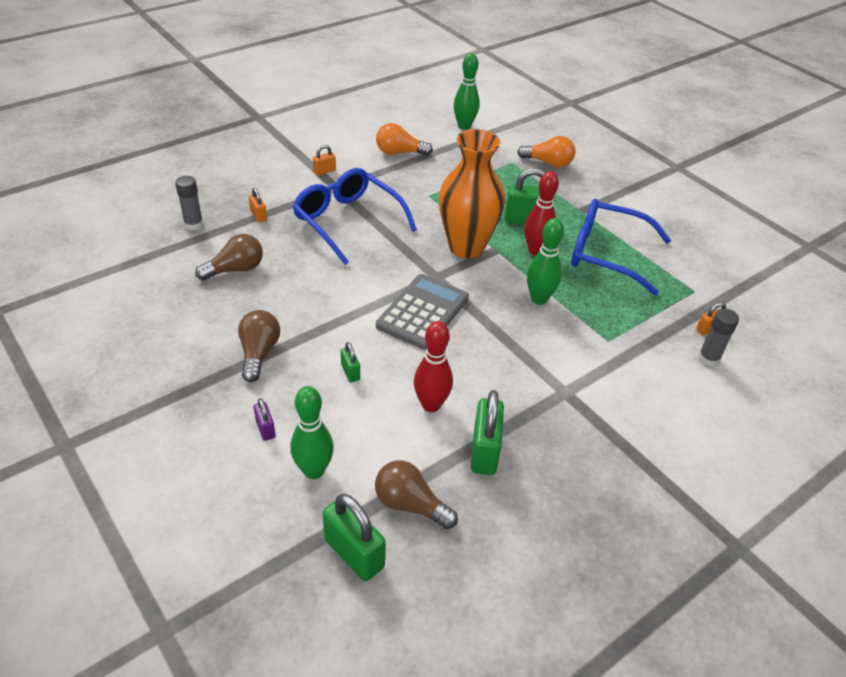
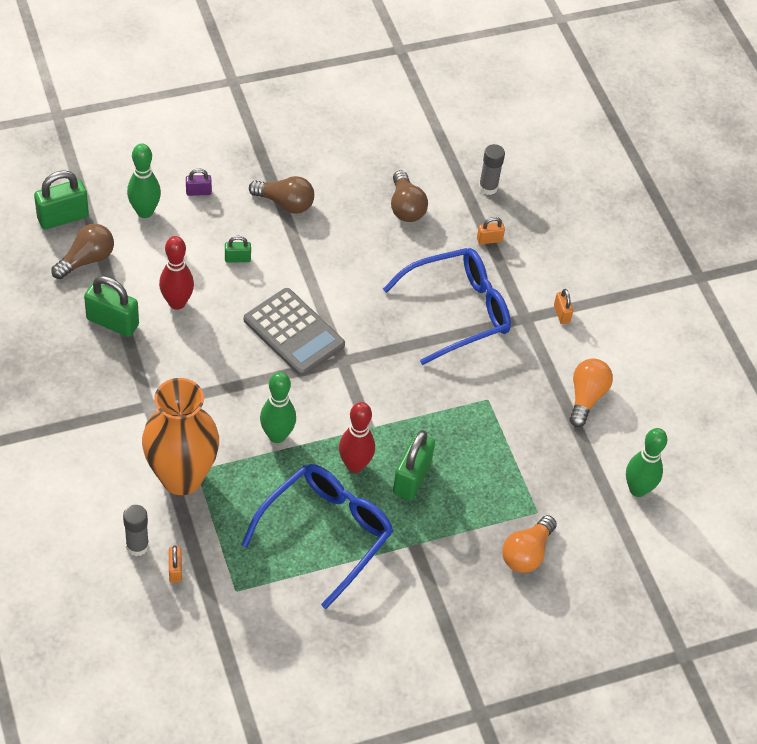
camera: 105 degrees right, 10 degrees up
(466, 247) = (381, 402): orange vase -> orange vase (181, 477)

